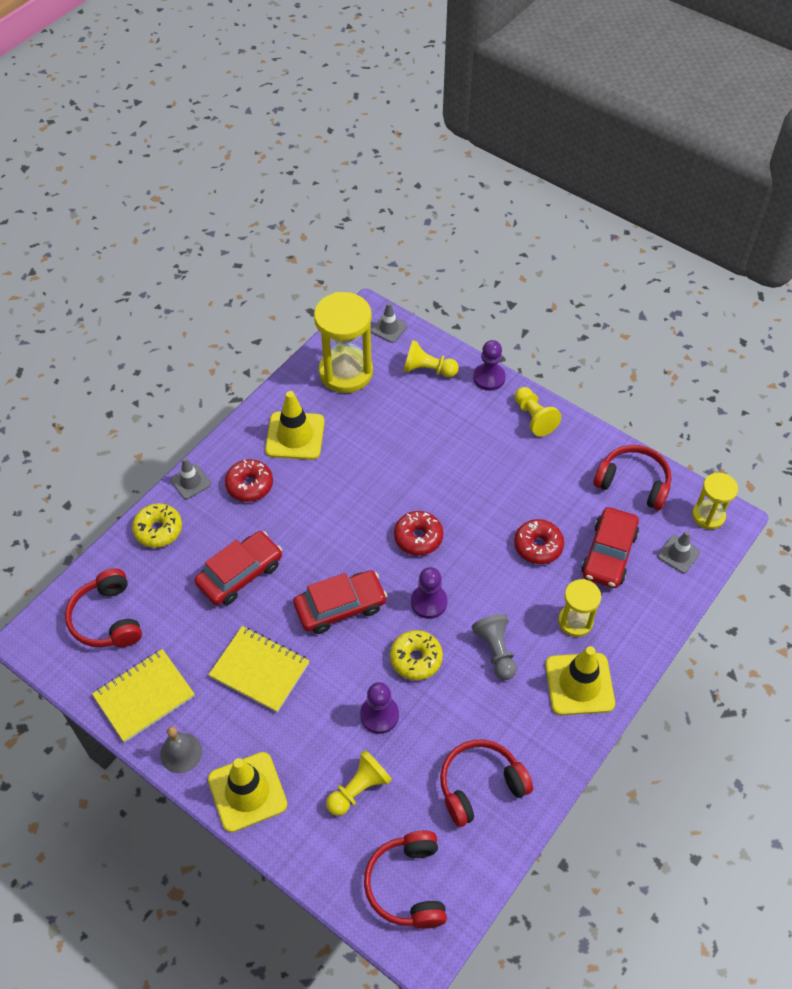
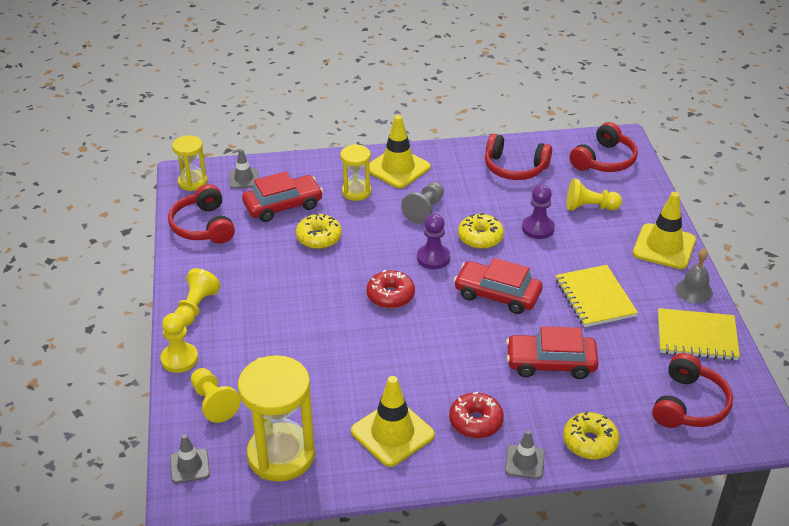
camera: 135 degrees left, 15 degrees down
(489, 378) = (179, 359): purple pawn -> yellow pawn
(538, 546) = (319, 238): red donut -> yellow donut

